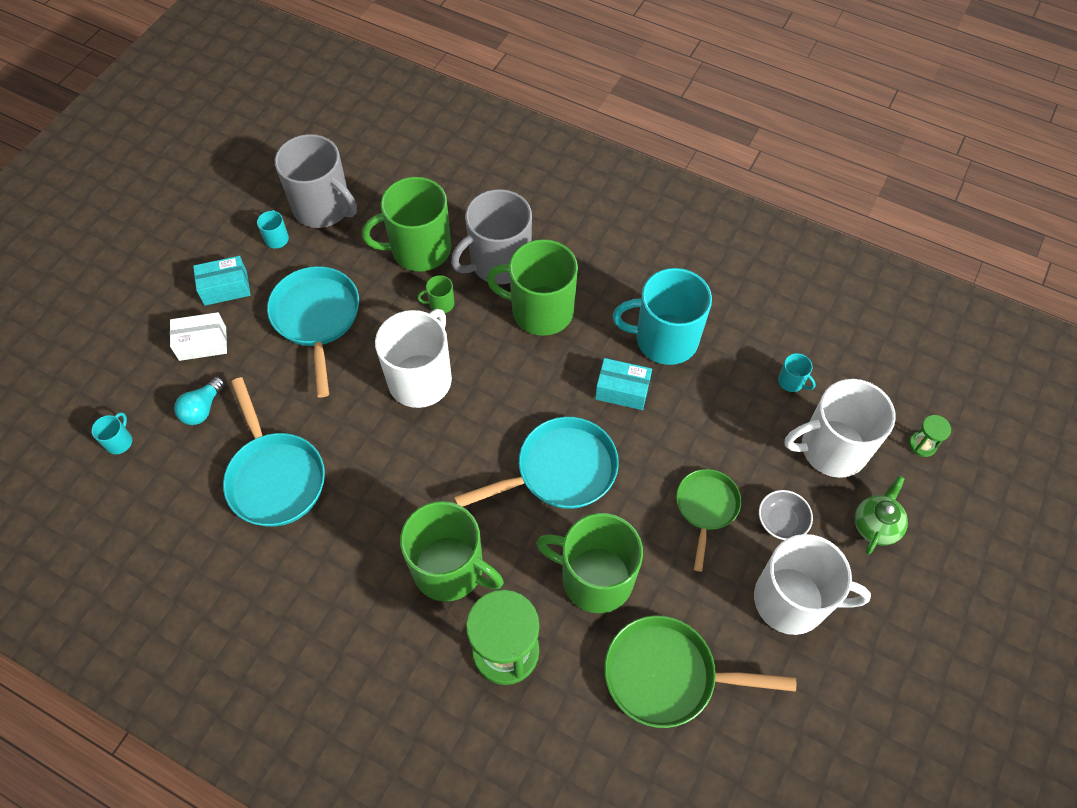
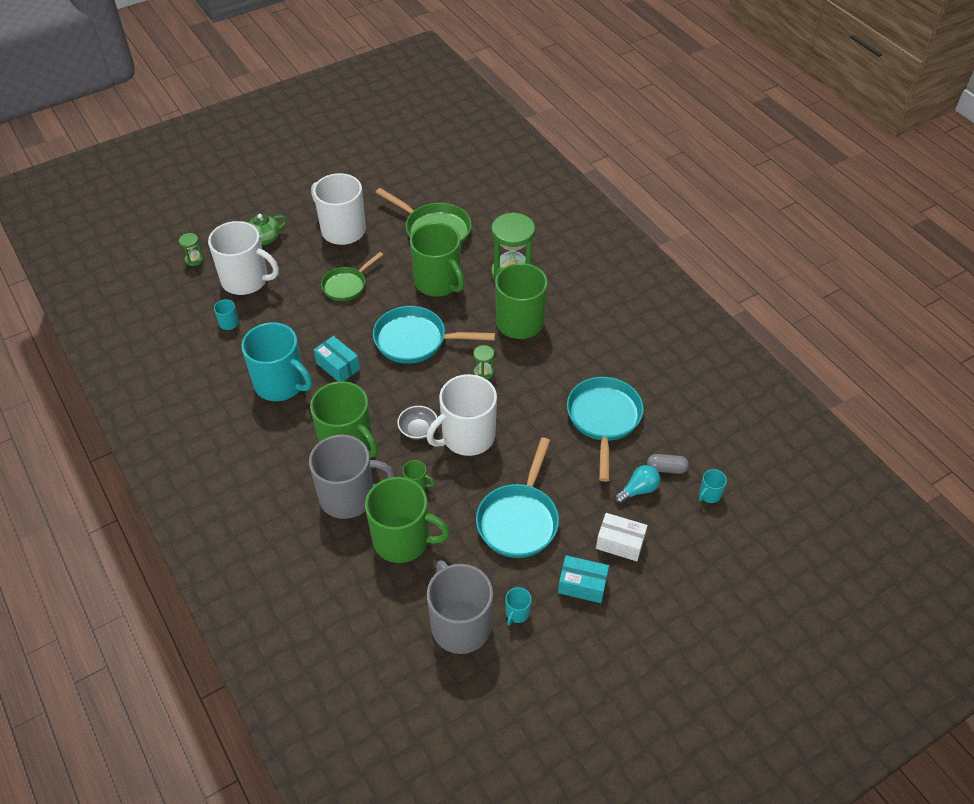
camera: 150 degrees left, 10 degrees down
(178, 449) = (666, 468): none -> grey capsule
(450, 468) = (483, 372): none -> green hourglass
(781, 521) = (311, 262): grey bowl -> grey bowl (418, 429)

